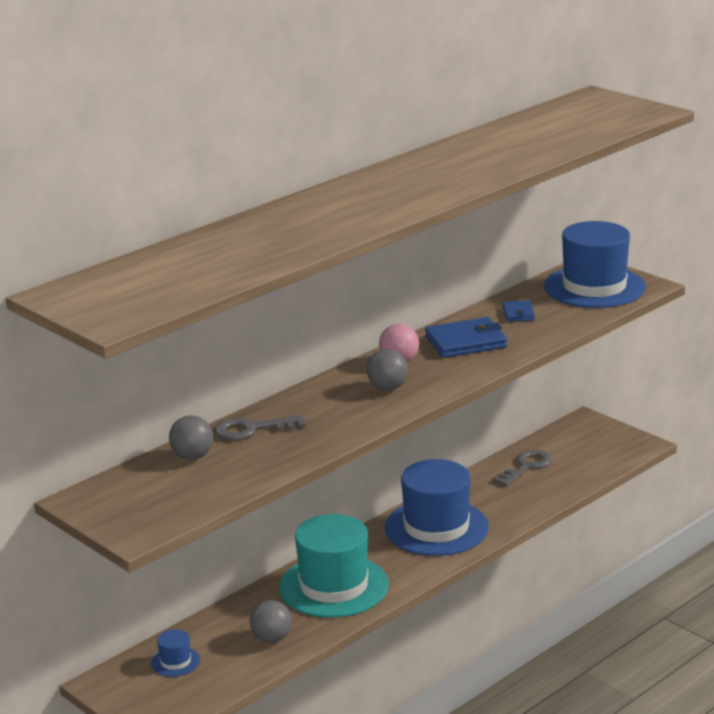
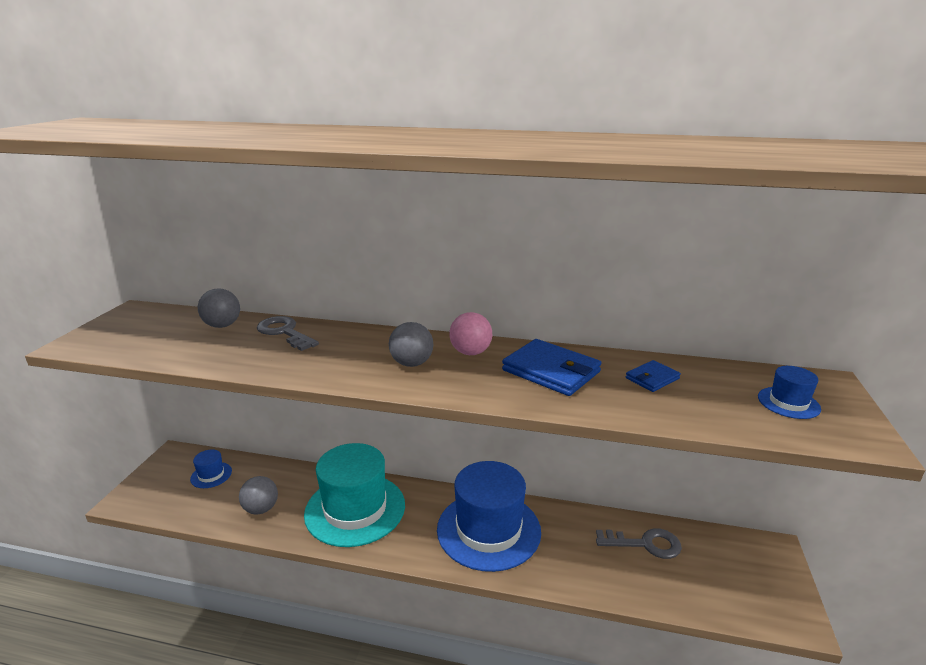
camera: 55 degrees right, 0 degrees up
(594, 287) = (788, 403): blue hat -> blue hat, size x0.42

